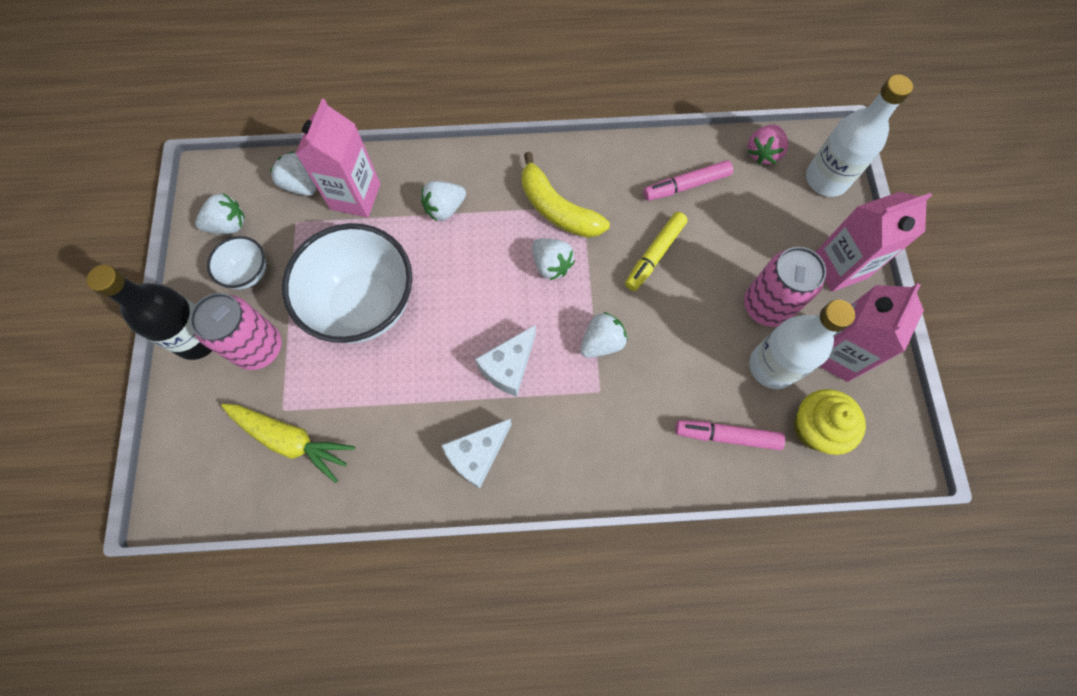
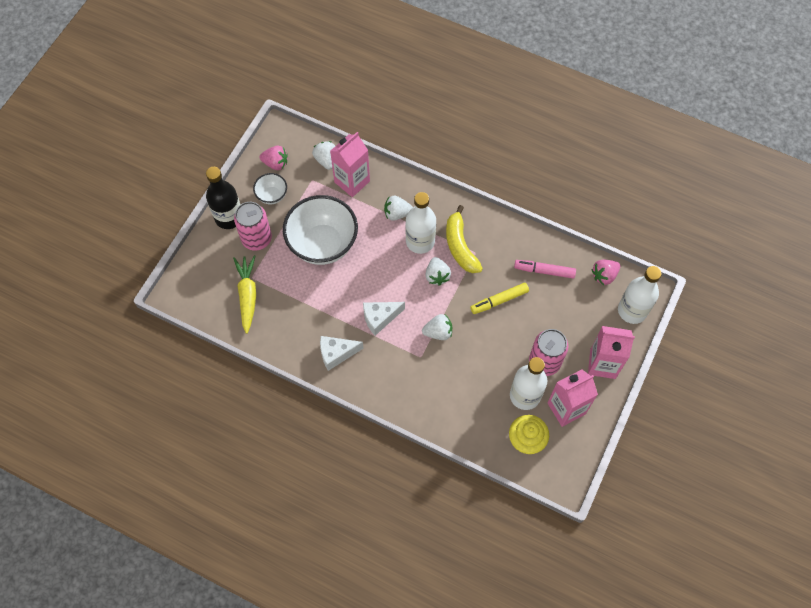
camera: 30 degrees right, 5 degrees down
(228, 225) = (275, 163): white strawberry -> pink strawberry
(291, 440) = (247, 295): yellow carrot -> yellow carrot turned 150 degrees counterclockwise
(499, 230) = (420, 241): none -> white bottle
(727, 436) = (474, 417): pink marker -> none

